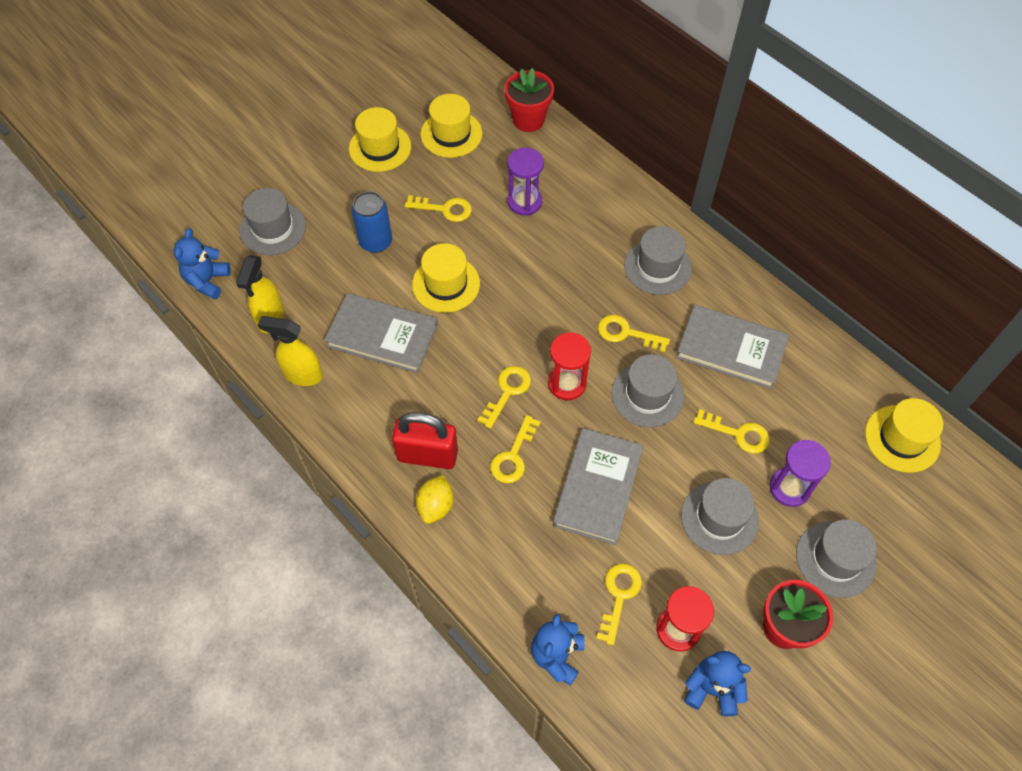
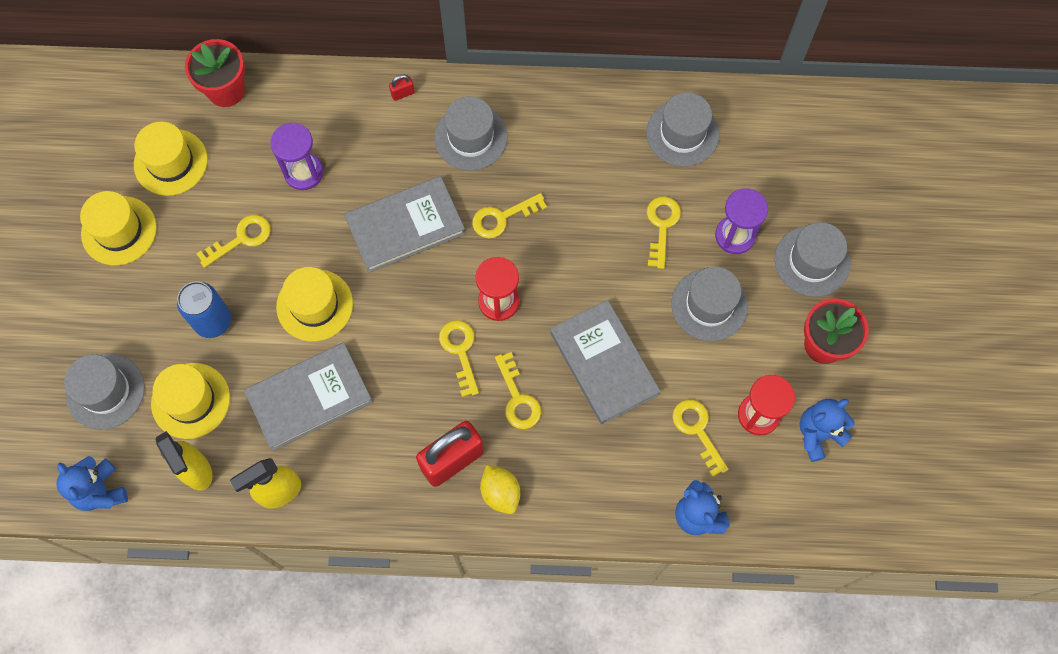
camera: 45 degrees left, 10 degrees up
(639, 205) = (402, 93): none -> red padlock
(647, 395) = (567, 255): grey hat -> grey hat (682, 133)
(731, 349) = (592, 160): grey book -> grey book (405, 226)
(738, 434) = (661, 226): yellow key -> yellow key turned 60 degrees counterclockwise
(902, 438) = (775, 125): yellow hat -> yellow hat (190, 400)

